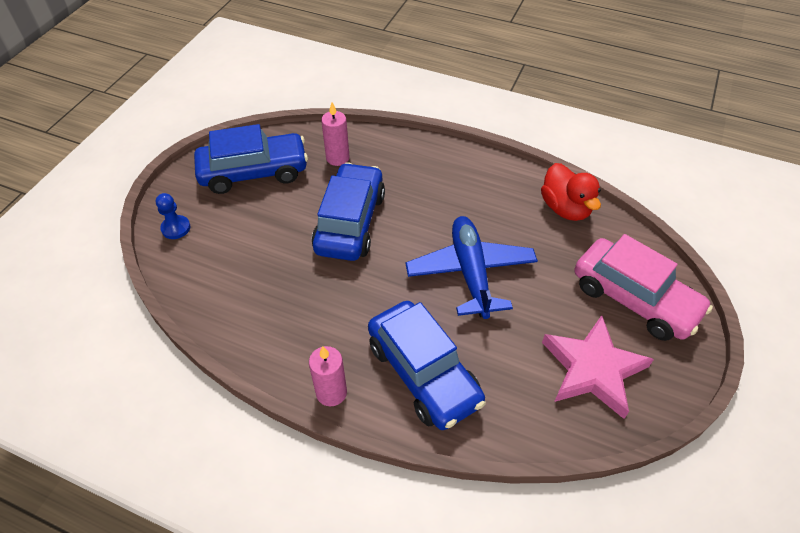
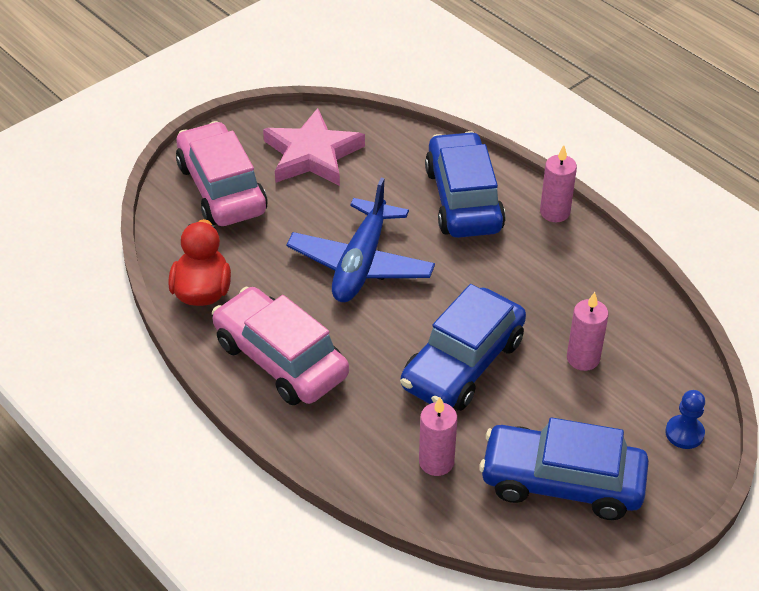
camera: 155 degrees left, 5 degrees down
(263, 256) = (583, 358): none -> pink candle
(475, 183) = (280, 359): none -> pink car

